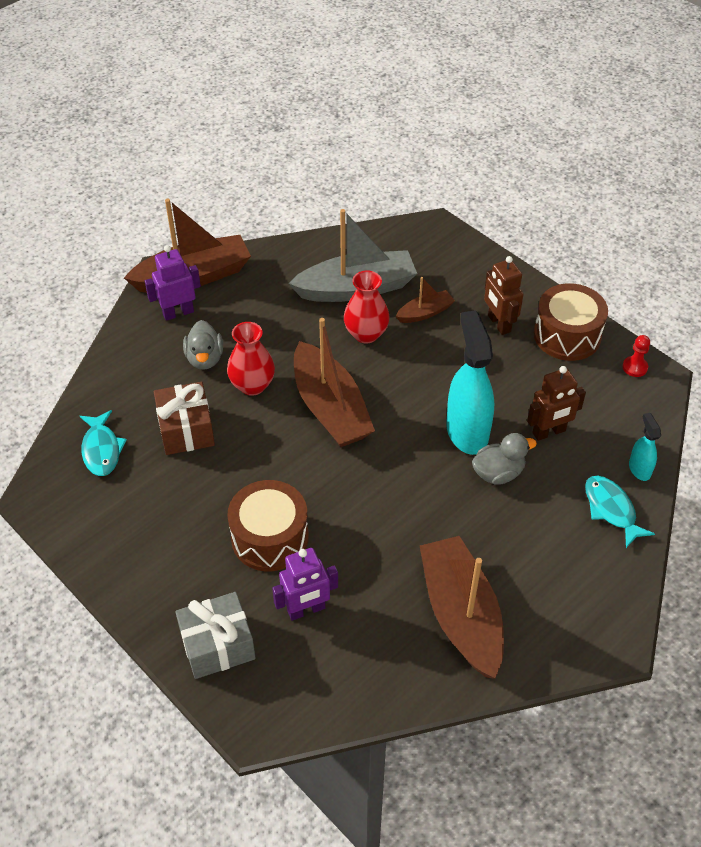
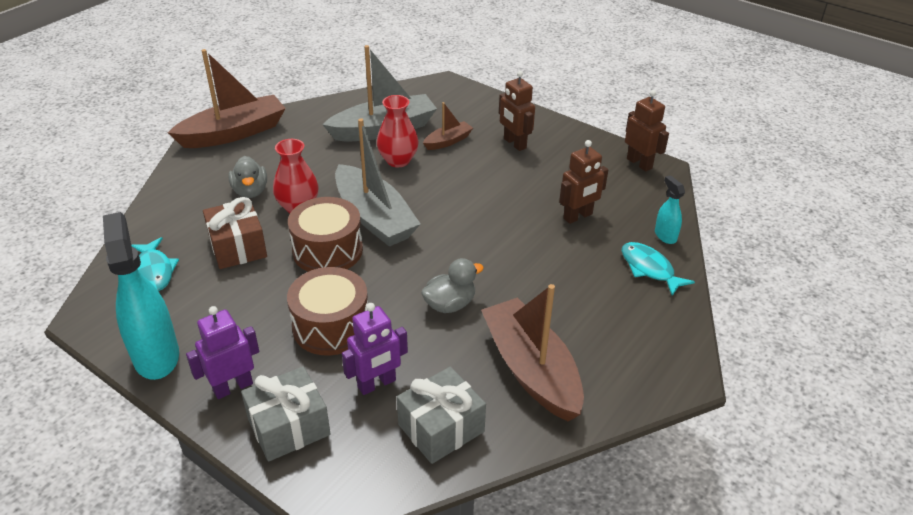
camera: 10 degrees left, 10 degrees down
(178, 313) = (222, 160): purple robot -> purple robot (233, 387)
(330, 408) = (374, 217): brown boat -> grey boat
(361, 667) = (441, 428): none -> grey gift
(467, 431) = (504, 223): turquoise spray bottle -> turquoise spray bottle (156, 356)
(498, 473) = (540, 251): grey duck -> grey duck (450, 304)
(567, 335) = (575, 146): brown drum -> brown drum (327, 250)
(635, 367) = (639, 163): red pawn -> brown robot

